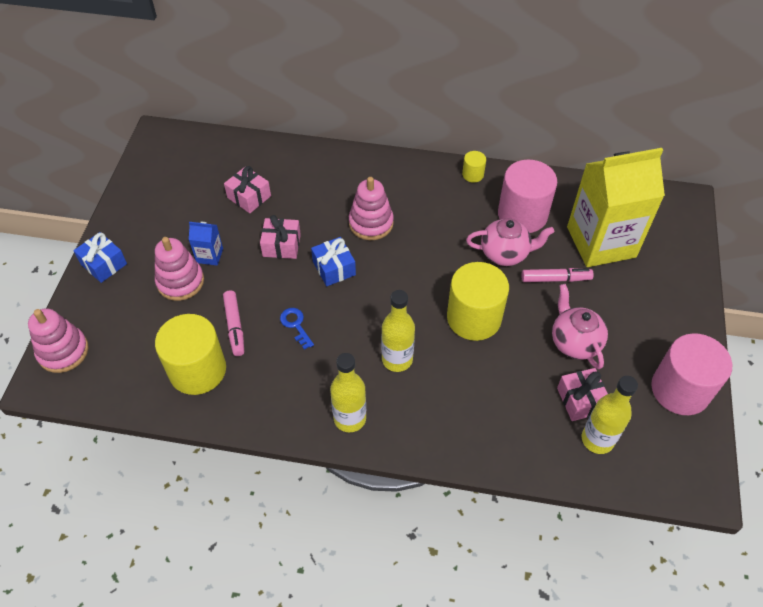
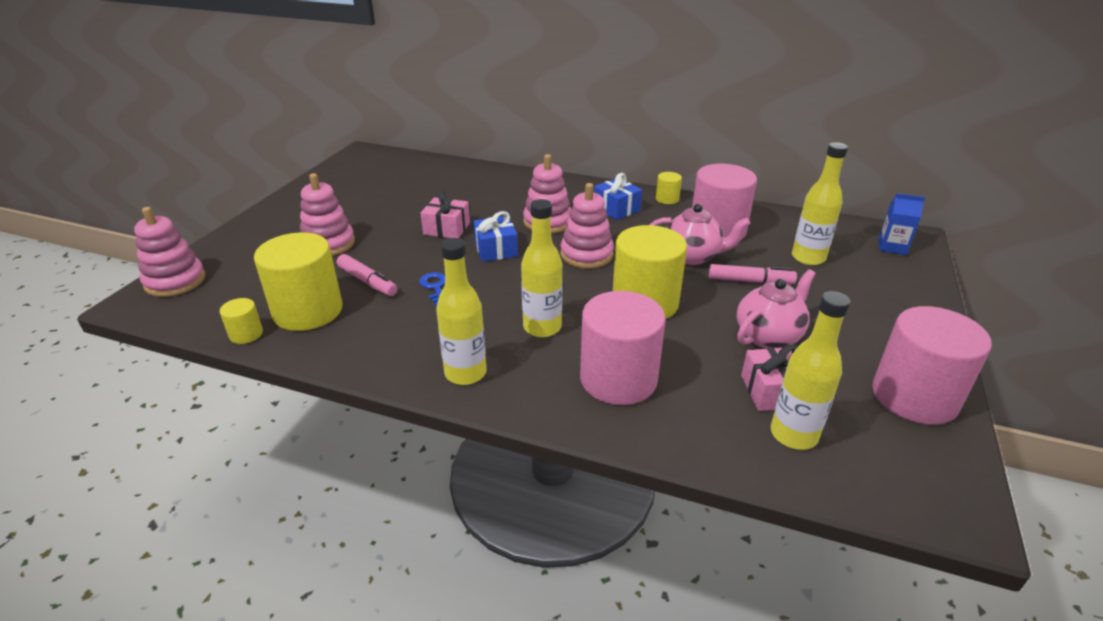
camera: 10 degrees right, 20 degrees down
(104, 264) = (259, 225): blue gift -> blue gift (616, 209)
(157, 404) = (246, 334): none -> yellow cylinder
(209, 255) = (369, 229): blue carton -> blue carton (892, 247)
(235, 326) = (367, 281): pink marker -> pink marker turned 45 degrees counterclockwise
(249, 197) = (429, 195): pink gift -> none
(415, 264) = (586, 255): none -> pink stacking toy
(467, 406) = (618, 379): none -> pink cylinder
(574, 342) = (768, 336): pink teapot -> pink teapot turned 60 degrees clockwise
(601, 242) = (808, 258): yellow carton -> yellow bottle

